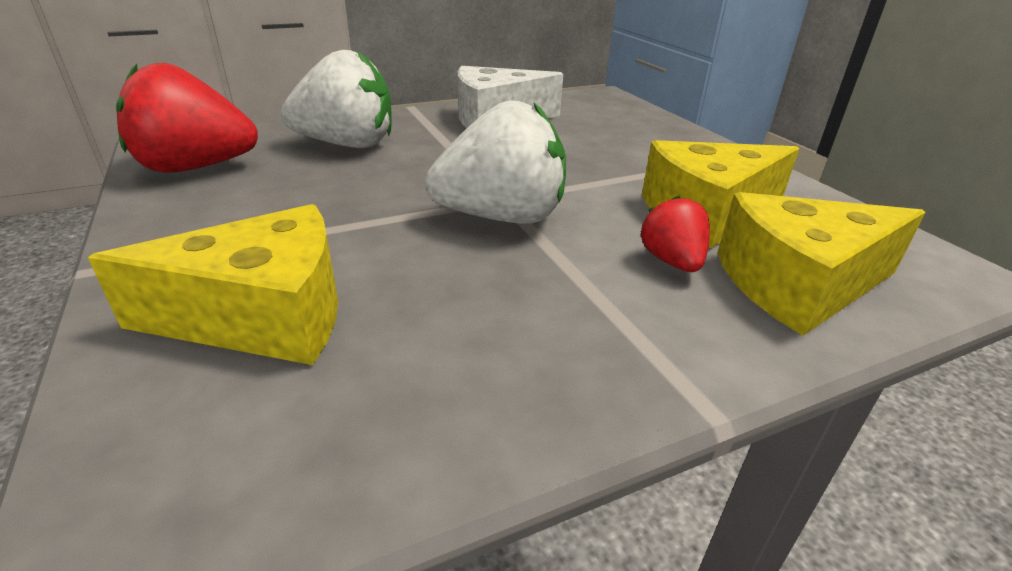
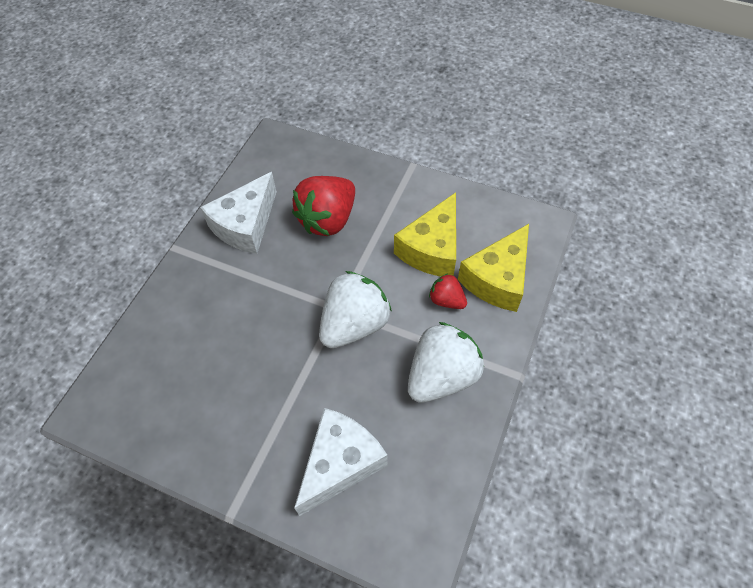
camera: 40 degrees left, 25 degrees up
(196, 167) = (151, 414): red strawberry -> red strawberry (328, 219)
(263, 316) = (340, 463): yellow cheese -> white cheese
(347, 145) = (200, 323): white strawberry -> white strawberry (441, 376)

